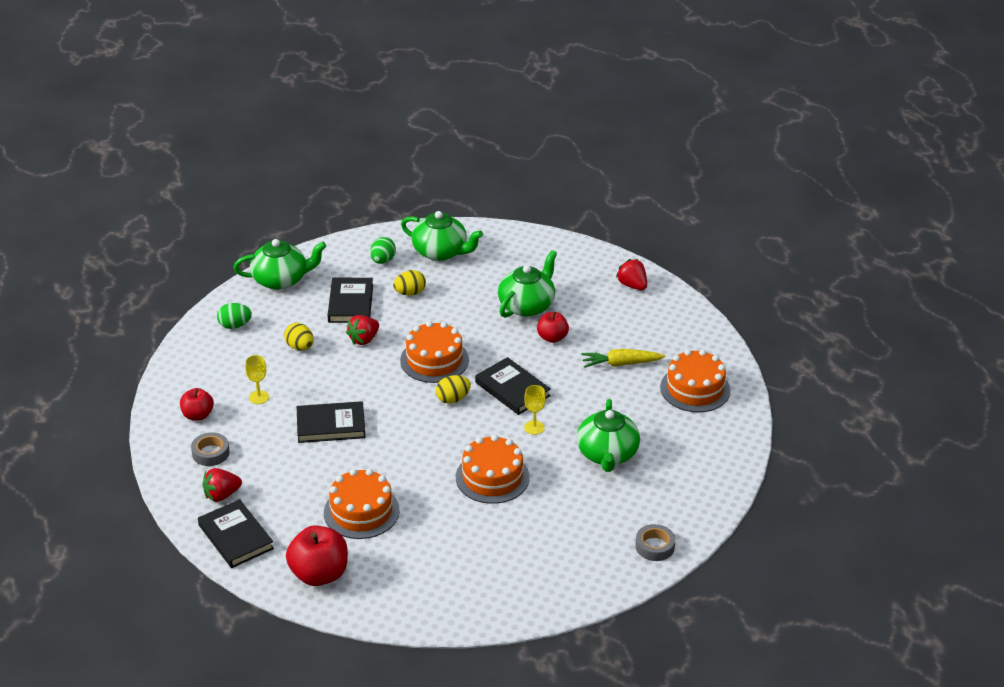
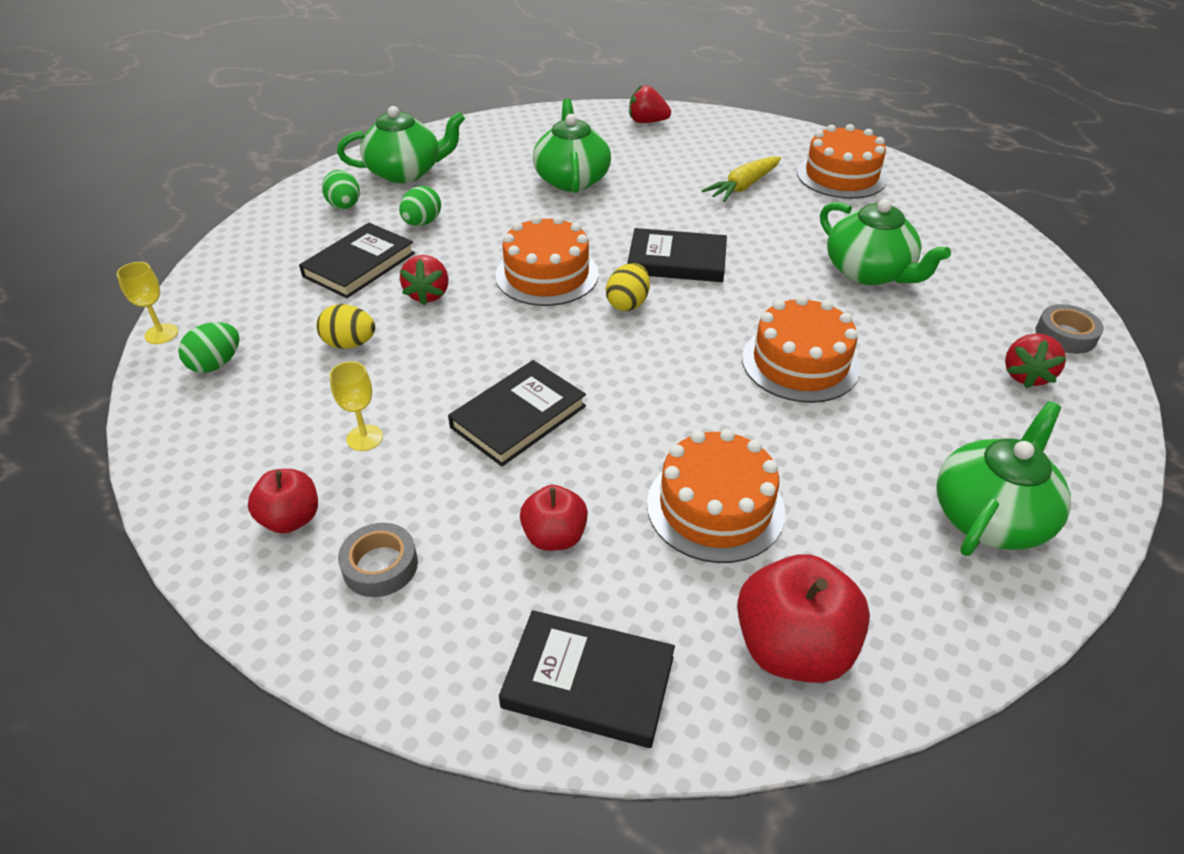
camera: 40 degrees left, 5 degrees up
(222, 495) = (479, 624): red strawberry -> red strawberry (1025, 375)
(281, 280) = (227, 281): green teapot -> green teapot (990, 516)
(350, 303) = (359, 265): black book -> black book turned 75 degrees clockwise
(410, 293) = (422, 223): yellow egg -> green egg
(534, 427) = (758, 286): yellow goblet -> yellow goblet (161, 334)
(552, 337) = (641, 195): red apple -> red apple (554, 536)

